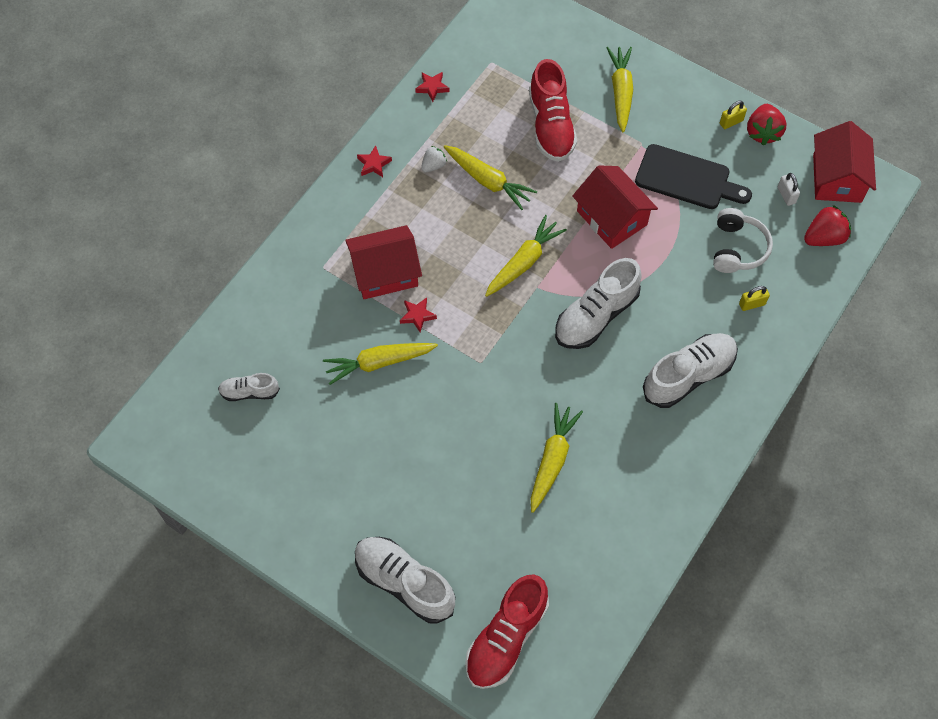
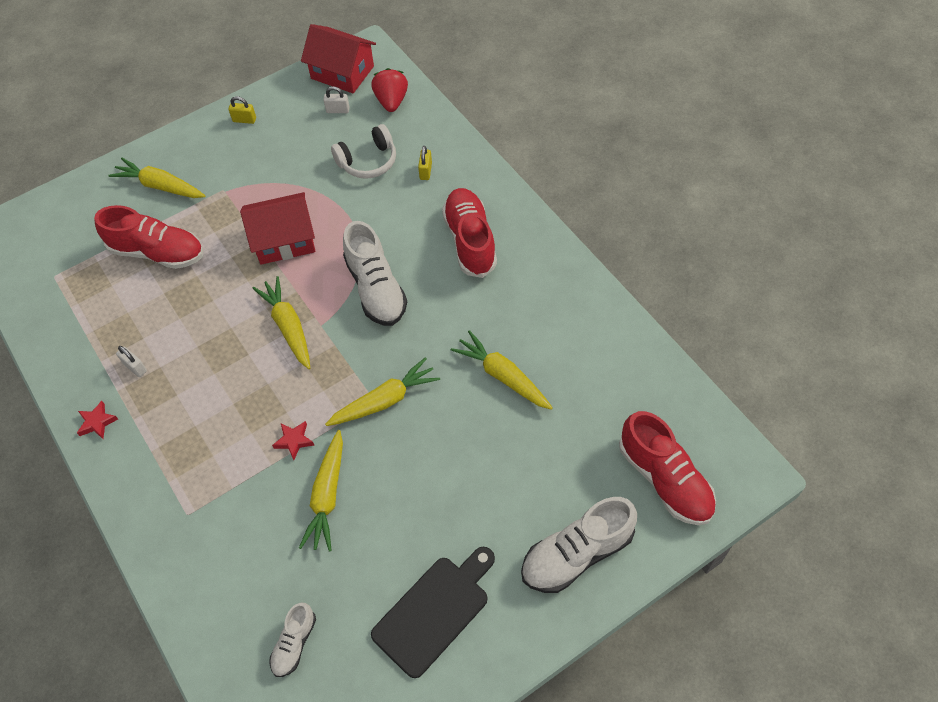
camera: 65 degrees left, 5 degrees down
(385, 272) = (229, 455): red house -> none
(432, 87) = (45, 337): red star -> none
(433, 165) = (135, 367): white strawberry -> white padlock
(488, 181) = (183, 325): yellow carrot -> yellow carrot (385, 400)
(687, 179) = (280, 171): black cutting board -> black cutting board (434, 611)
(688, 376) = (470, 241): white shoe -> red shoe
(731, 122) = (244, 120): yellow padlock -> yellow padlock turned 75 degrees counterclockwise
(737, 248) = (368, 161): white headphones -> white headphones turned 120 degrees clockwise
(762, 132) = (269, 103): red strawberry -> none

